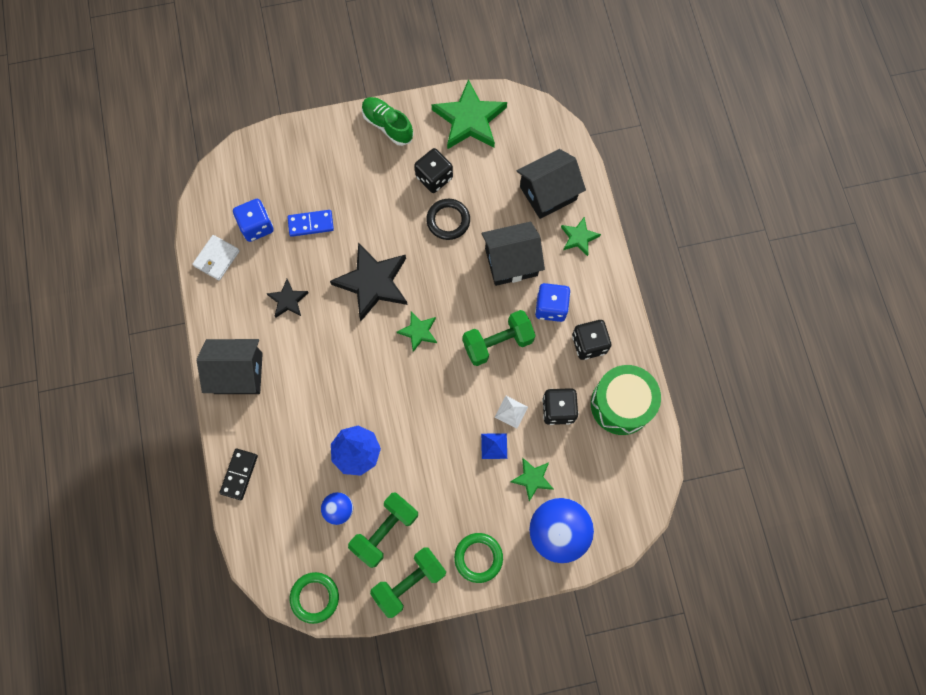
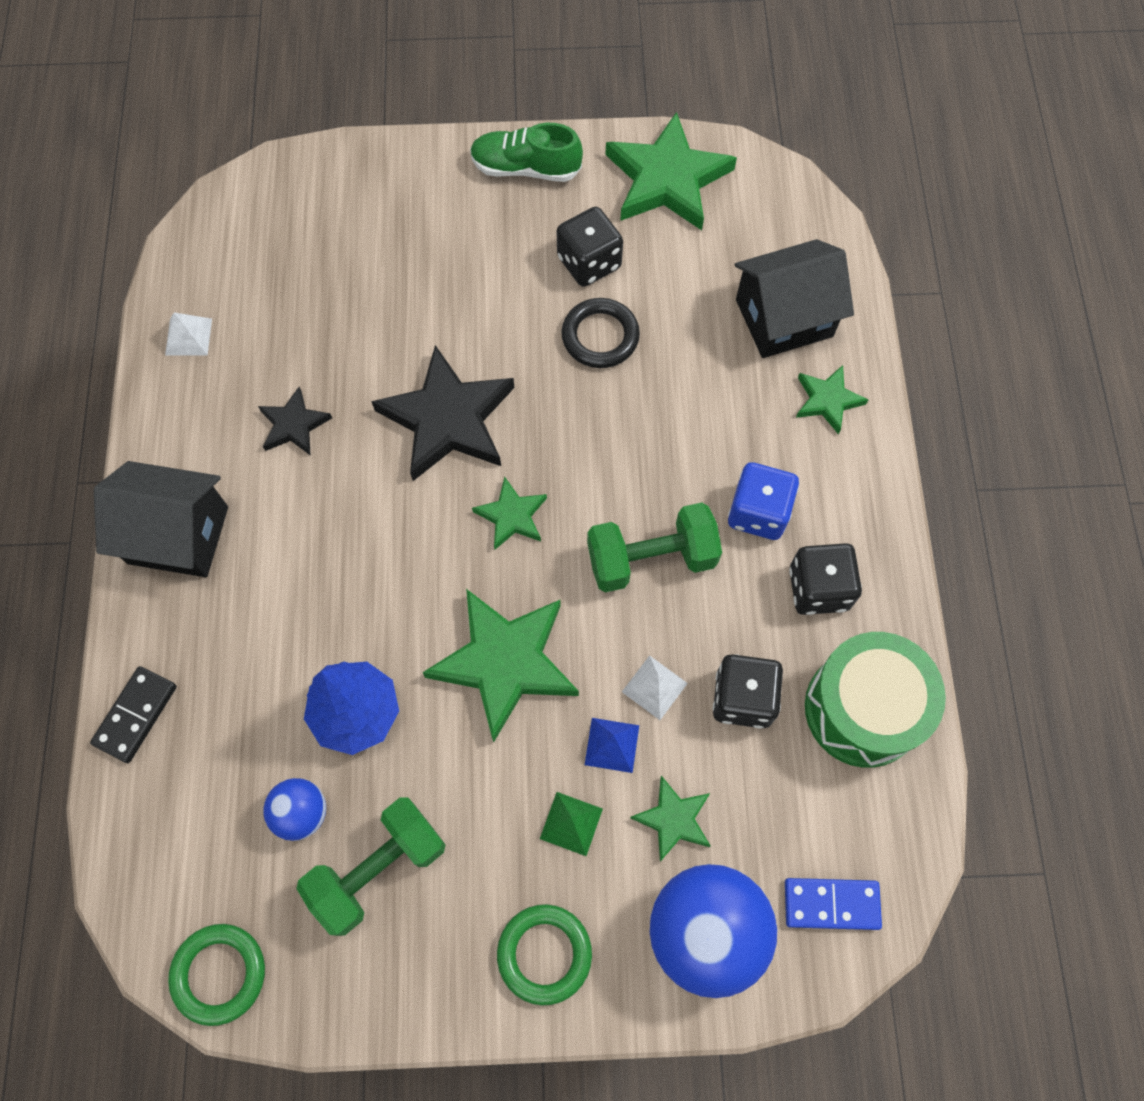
camera: 10 degrees right, 5 degrees down
(216, 258) = (188, 336): white wallet -> white pyramid
(257, 226) = (269, 295): blue dice -> none
(311, 224) = (361, 305): blue domino -> blue domino (831, 904)
(387, 125) = (525, 168): green shoe -> green shoe turned 45 degrees counterclockwise
(409, 582) = (404, 977): green dumbbell -> none
(430, 412) = (505, 662): none -> green star
(480, 490) = (571, 823): none -> green pyramid
(511, 262) = (699, 423): black house -> none

